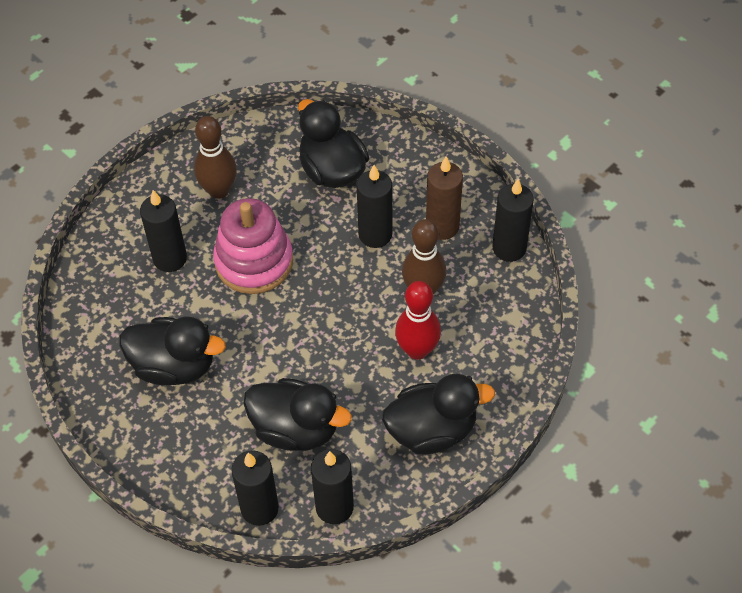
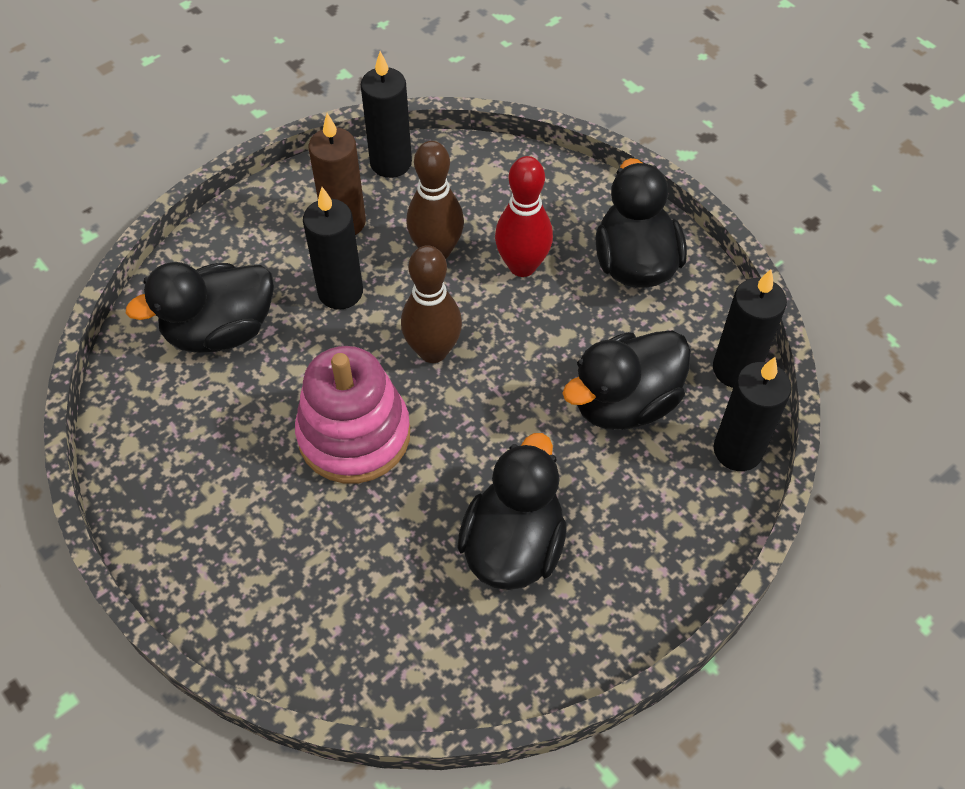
camera: 85 degrees left, 0 degrees up
(170, 258) = (326, 545): black candle -> none
(219, 190) = (216, 473): brown bowling pin -> brown bowling pin (433, 351)
(295, 429) = (624, 403): black duck -> black duck turned 150 degrees counterclockwise

